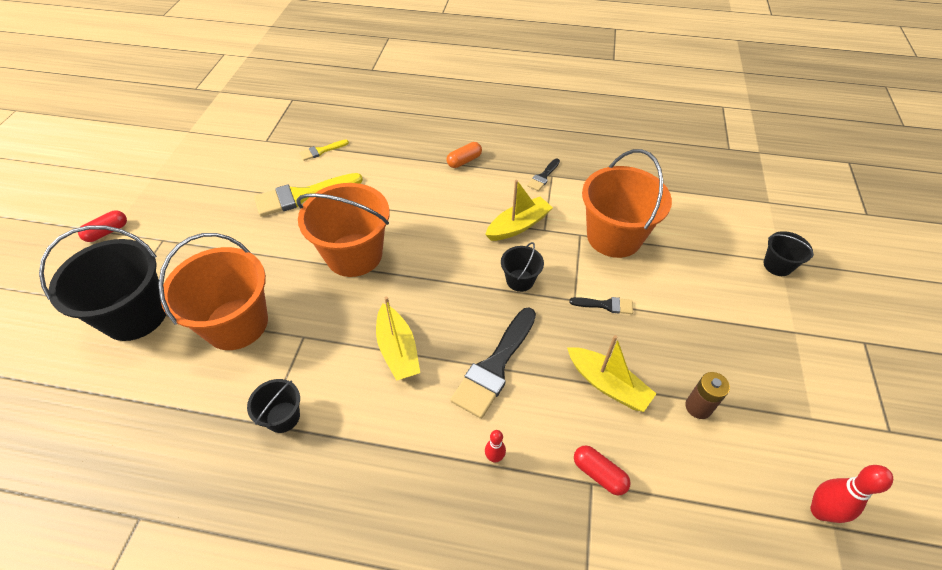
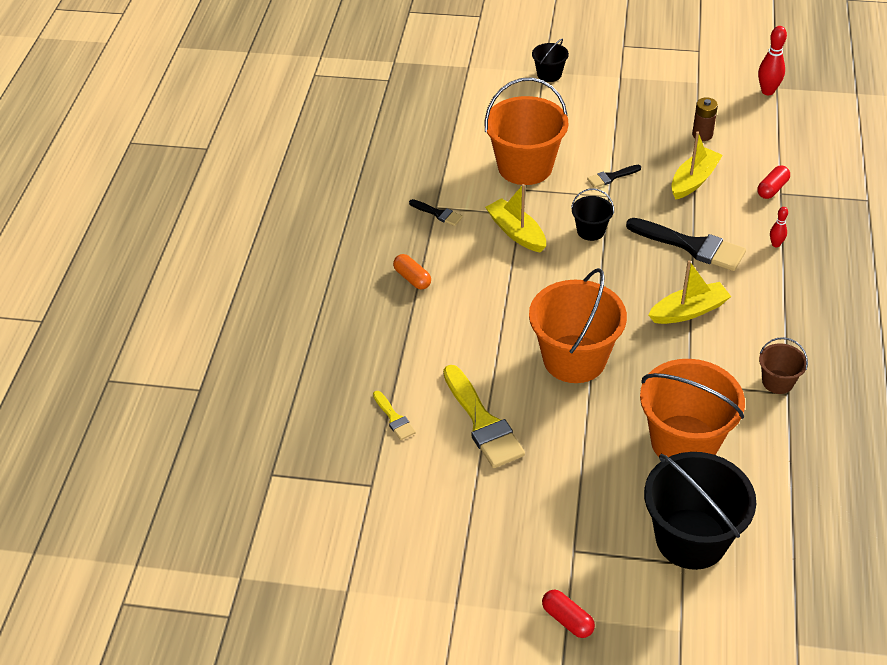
camera: 90 degrees left, 5 degrees down
(283, 417) = (777, 382): black bucket -> brown bucket
(605, 305) = (611, 177): black brush -> black brush turned 120 degrees counterclockwise

